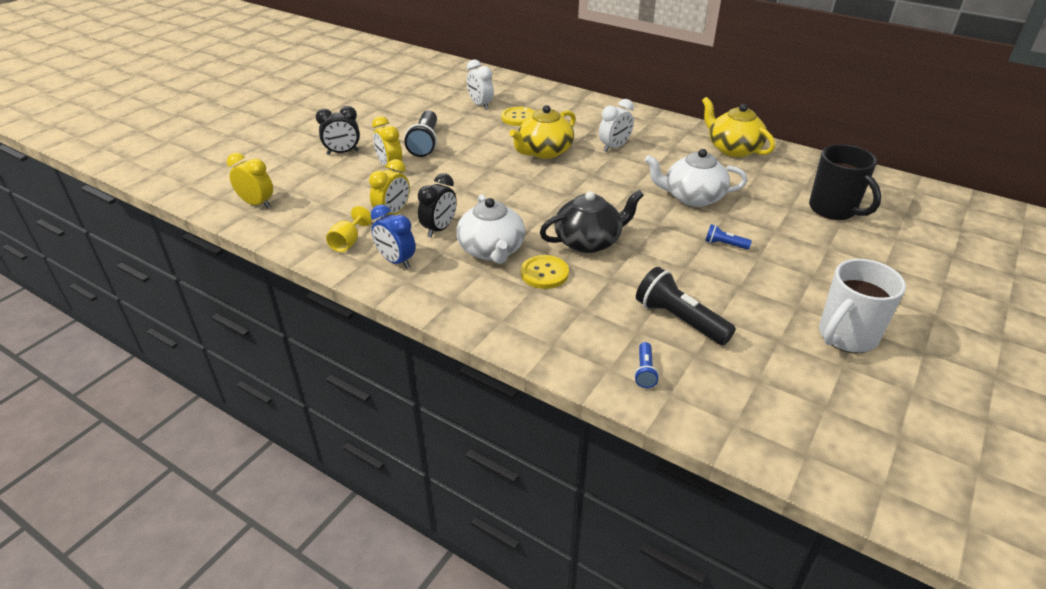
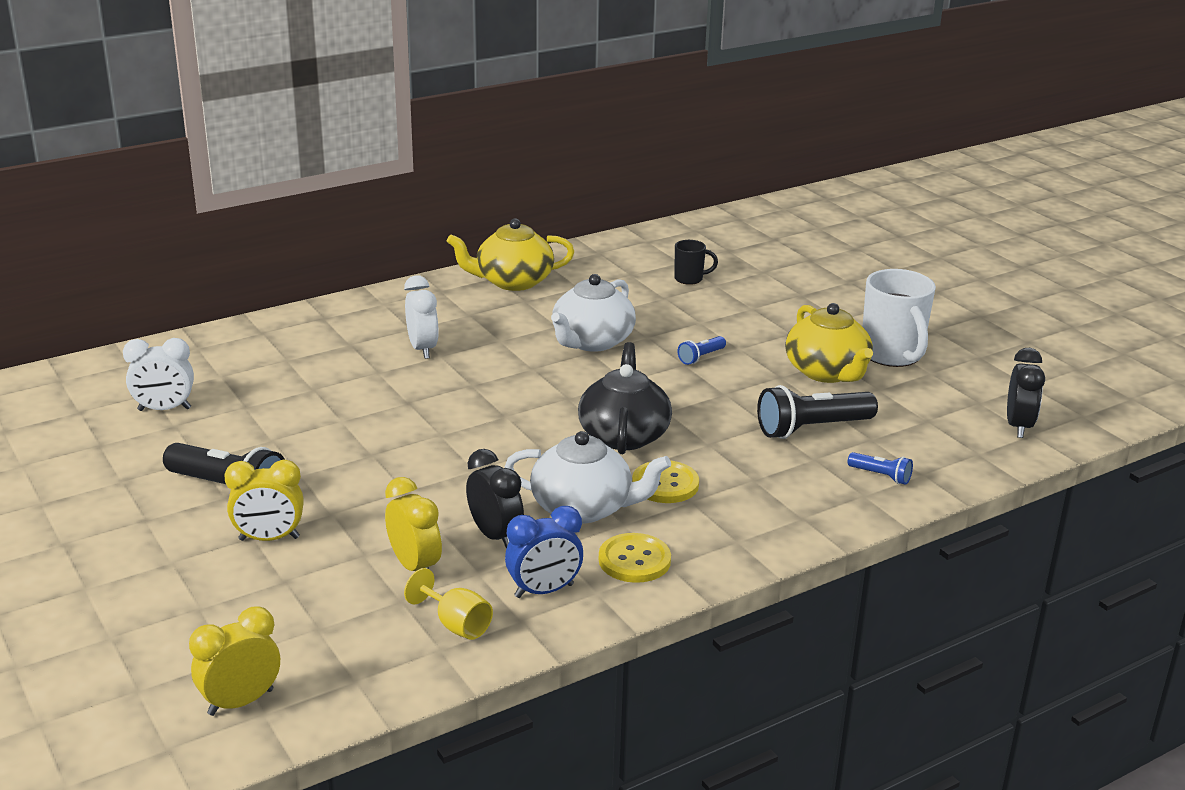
camera: 65 degrees left, 10 degrees down
(342, 152) = (161, 576): black clock -> black clock (1018, 426)
(518, 118) = (250, 390): yellow button -> yellow button (634, 560)
(544, 151) = (375, 400): yellow teapot -> yellow teapot (827, 372)
(834, 210) = (689, 279): black mug -> black mug, size x0.51

